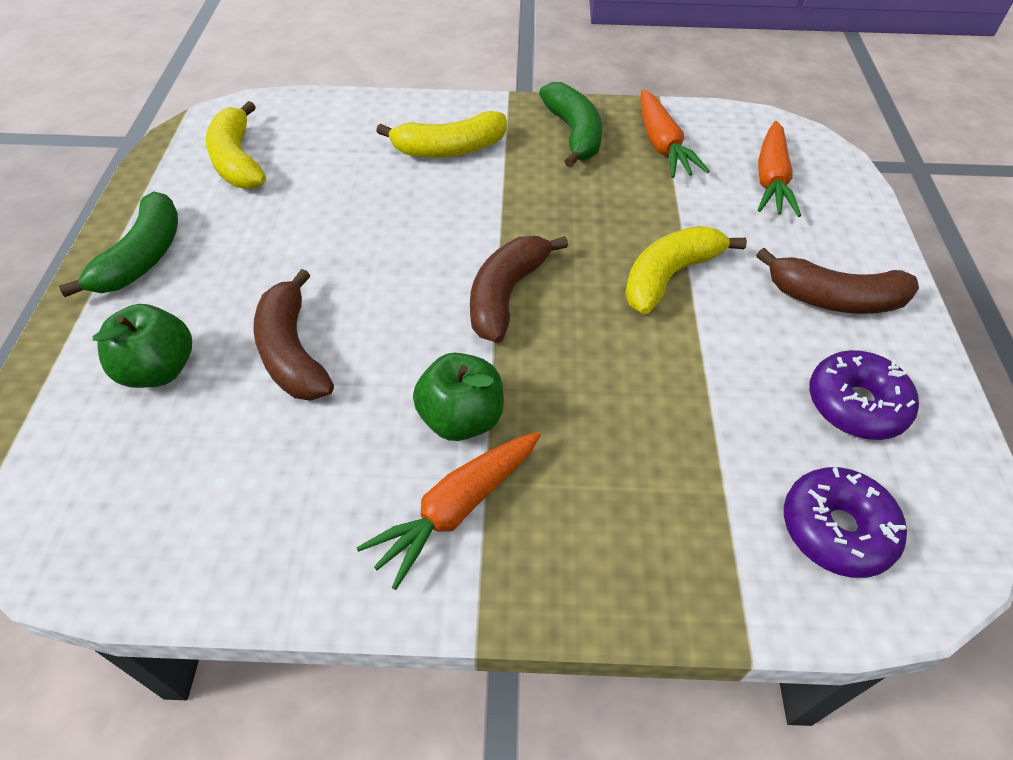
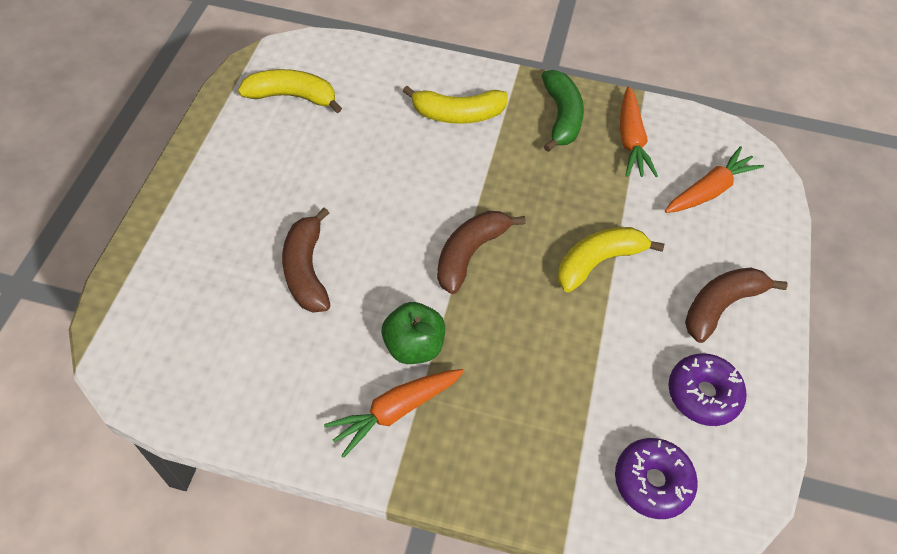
camera: 10 degrees right, 5 degrees up
(143, 257) = (212, 171): green banana -> none
(159, 370) = (213, 266): green apple -> none
(237, 161) = (292, 96): yellow banana -> yellow banana turned 105 degrees clockwise
(771, 180) = (709, 190): orange carrot -> orange carrot turned 150 degrees counterclockwise
(834, 299) = (720, 306): brown banana -> brown banana turned 120 degrees clockwise

